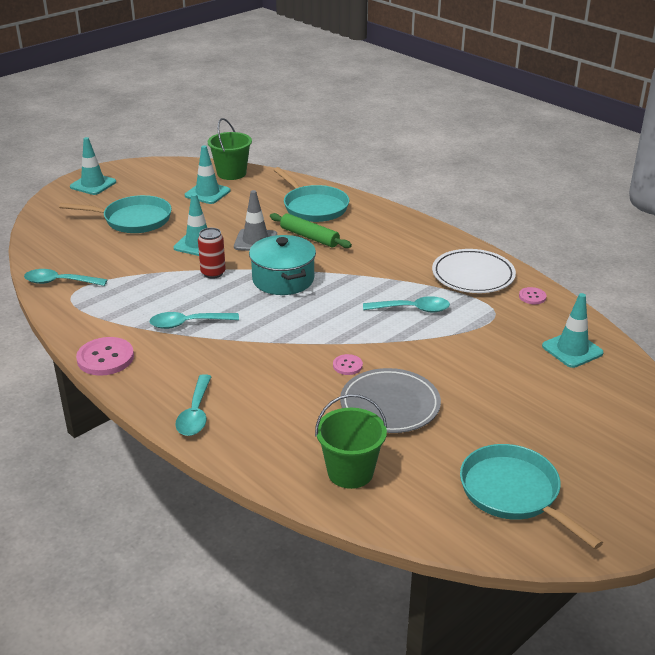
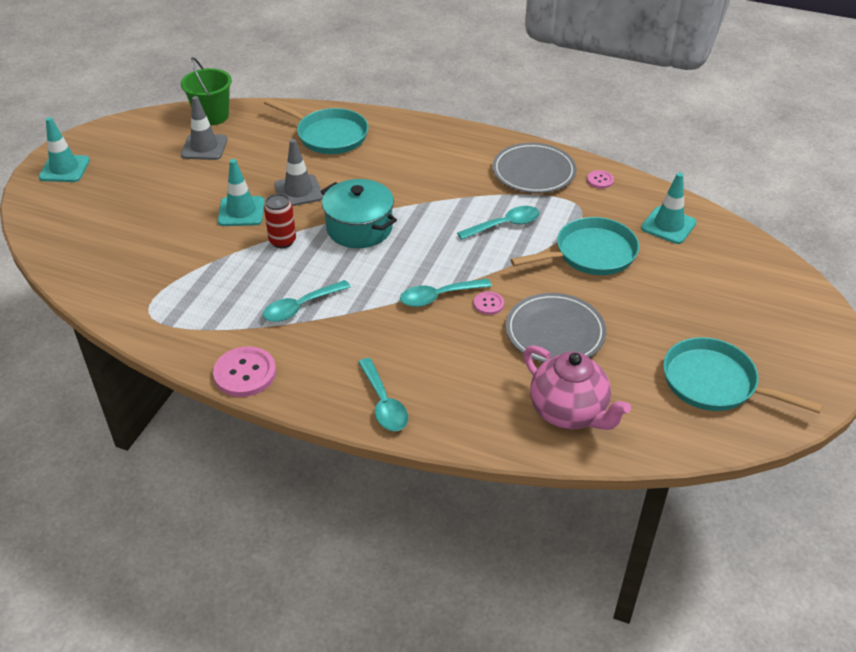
camera: 25 degrees left, 10 degrees up
(59, 282) = (123, 300): turquoise spoon -> turquoise spoon (438, 297)
(133, 220) = (146, 201): turquoise pan -> turquoise pan (590, 254)
(207, 193) = (204, 147): turquoise traffic cone -> grey traffic cone
(309, 237) = (350, 172): green rolling pin -> none
(350, 472) = (569, 413): green bucket -> pink teapot
(473, 275) = (533, 172): white plate -> grey plate

